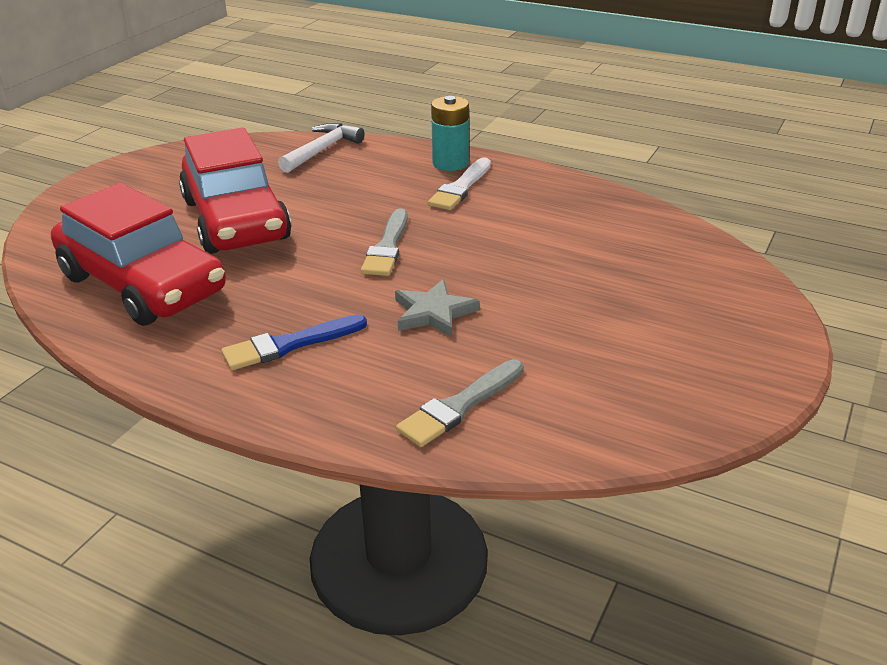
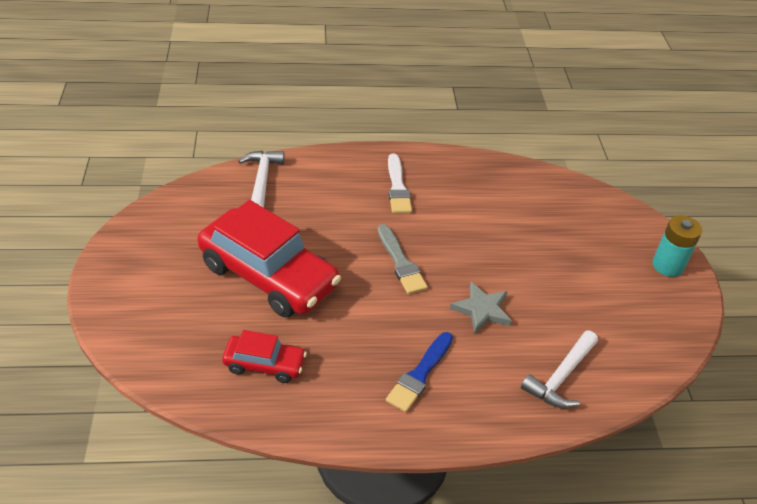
camera: 35 degrees left, 10 degrees up
(143, 284) = (264, 364): red car -> red car, size x0.50
(450, 163) = (369, 164): turquoise battery -> turquoise battery (667, 265)
(459, 406) = (560, 377): grey brush -> white hammer

